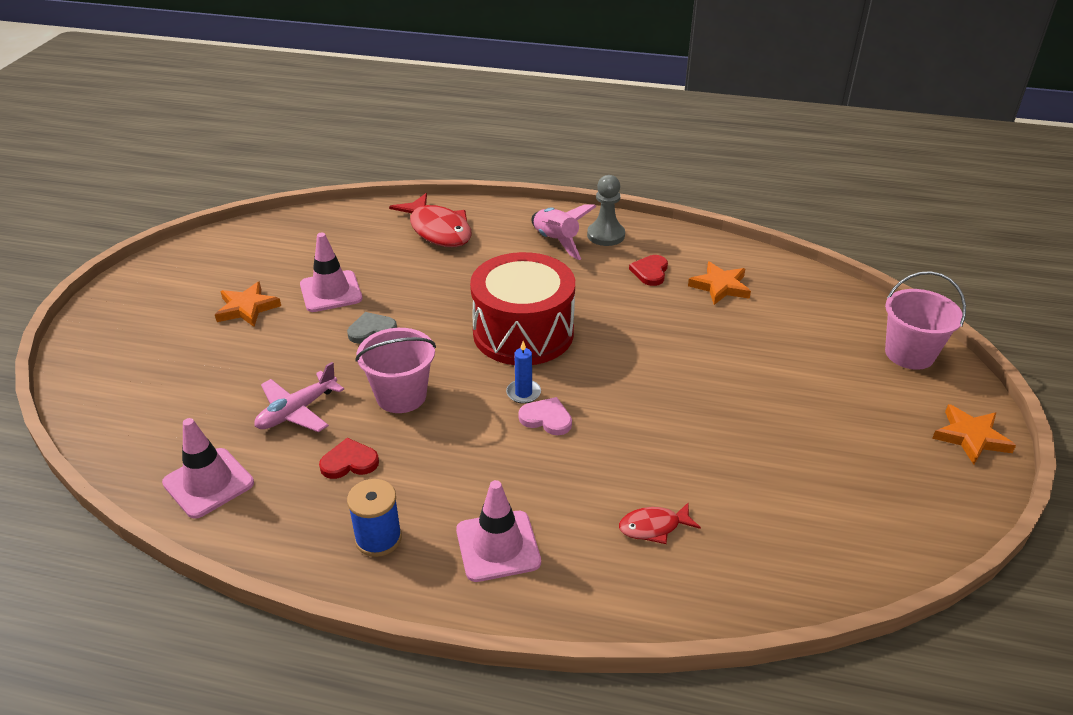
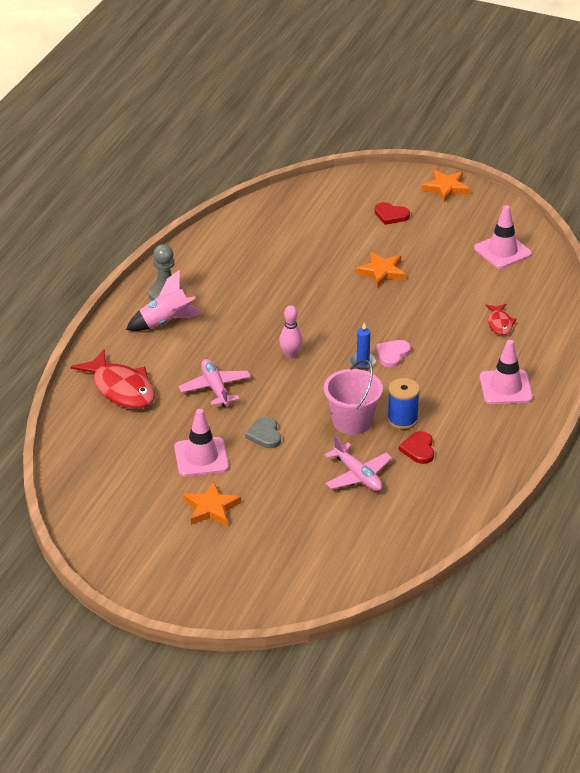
camera: 80 degrees left, 0 degrees up
(208, 483) = (427, 518): pink traffic cone -> pink traffic cone (502, 251)
(378, 538) = (492, 437): blue spool -> blue spool (402, 419)
(438, 230) = (121, 389): red fish -> red fish turned 75 degrees clockwise
(449, 287) = (215, 388): none -> pink plane
(523, 333) = (290, 354): red drum -> pink bowling pin
(650, 272) = (228, 280): red heart -> red heart (391, 215)
(720, 286) = (259, 250): orange star -> orange star (381, 272)
(909, 354) = (361, 187): pink bucket -> none

